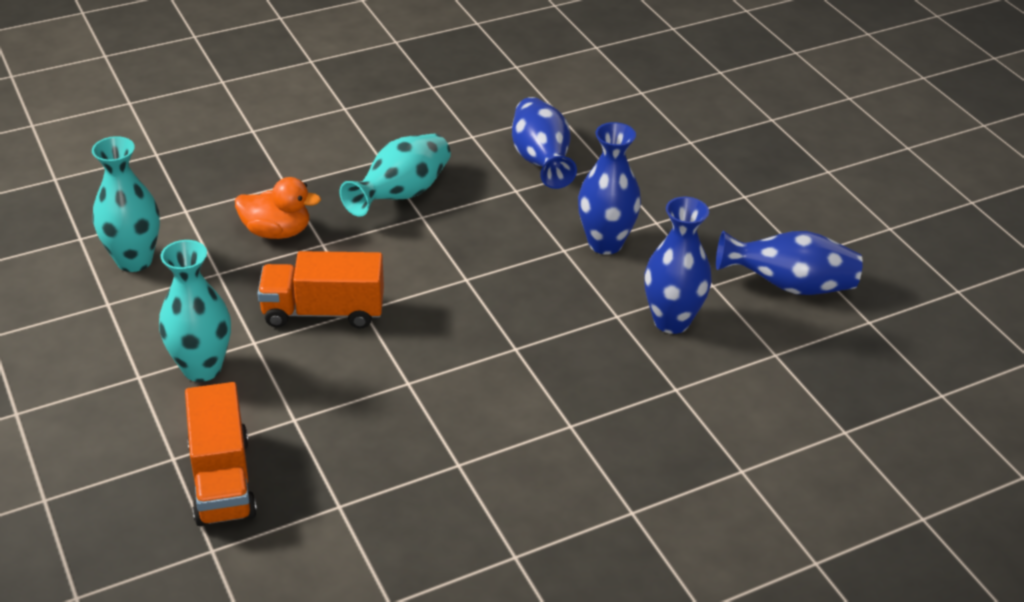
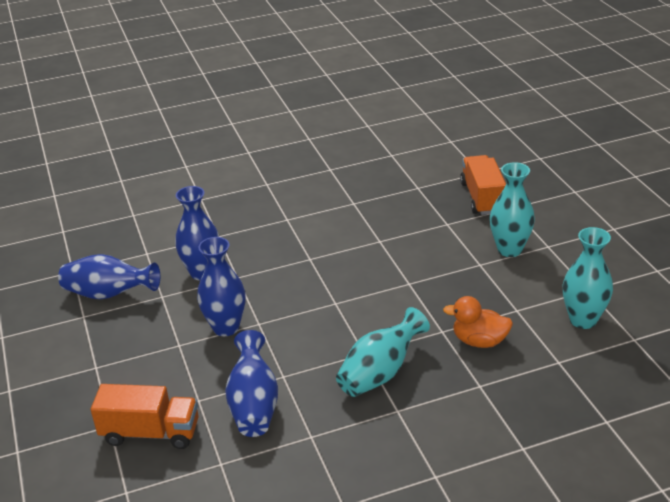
camera: 170 degrees left, 5 degrees down
(323, 312) = (436, 282): orange truck -> orange truck (150, 433)

